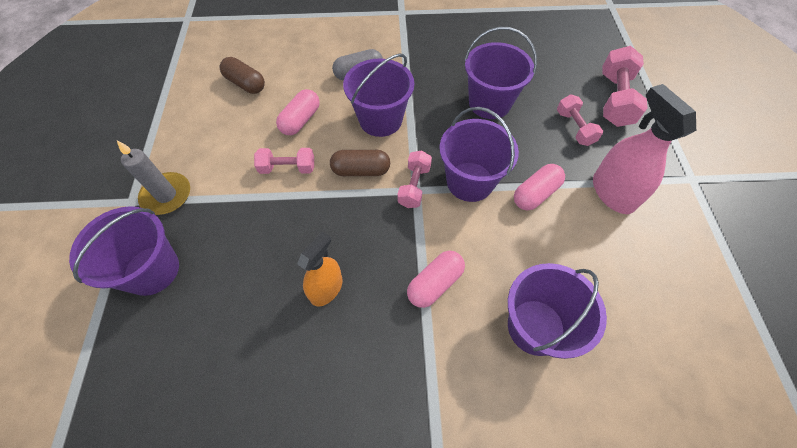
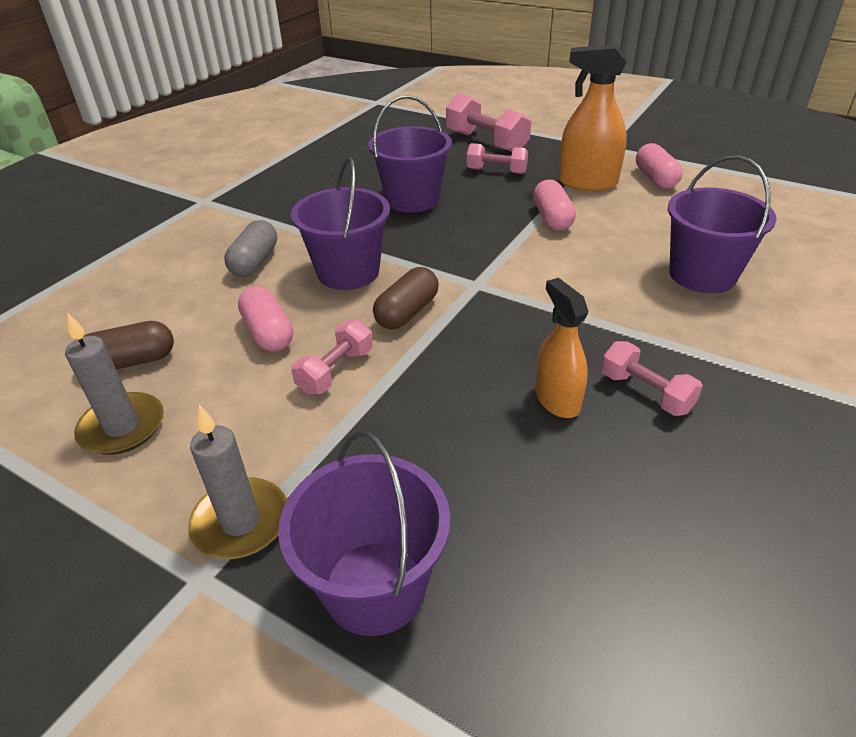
camera: 55 degrees left, 20 degrees down
(201, 113) = (122, 427): none -> grey candle
(414, 186) = (470, 283): pink dumbbell -> pink dumbbell (645, 392)
(435, 283) = (610, 316): pink capsule -> pink capsule (655, 179)
(470, 182) = (500, 247): purple bucket -> none
(612, 193) = (587, 183): pink spray bottle -> orange spray bottle

